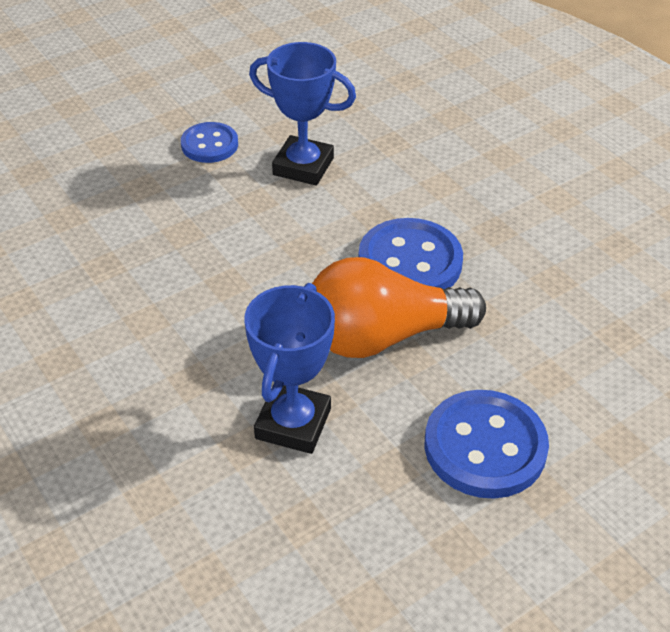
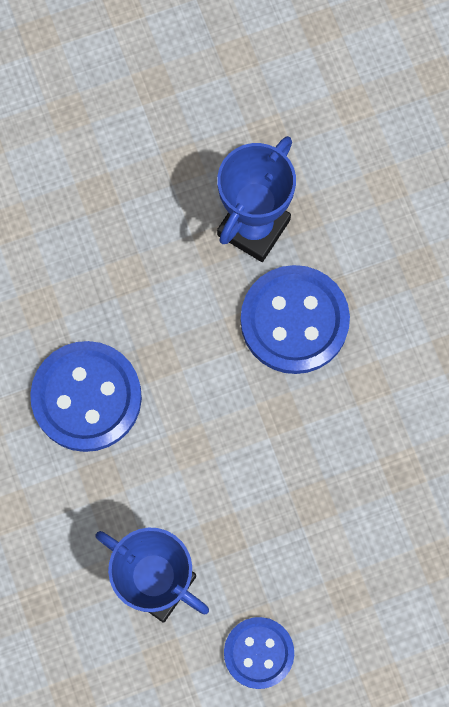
camera: 165 degrees left, 30 degrees up
(382, 336) = (145, 306): orange light bulb -> none
(485, 447) = (97, 165): blue button -> blue button (294, 321)

